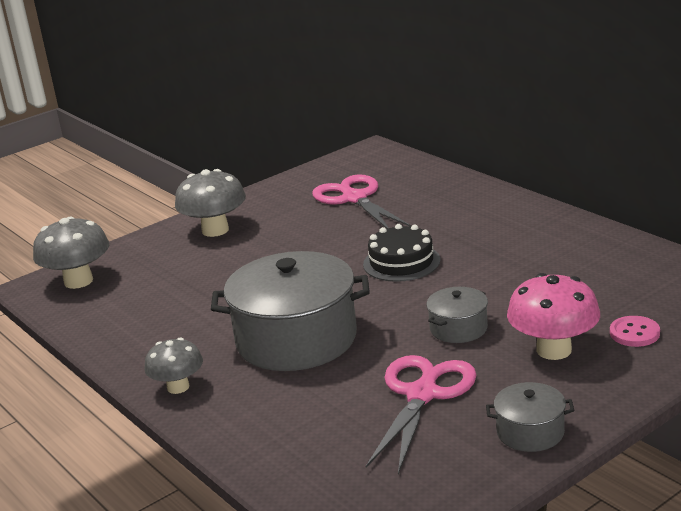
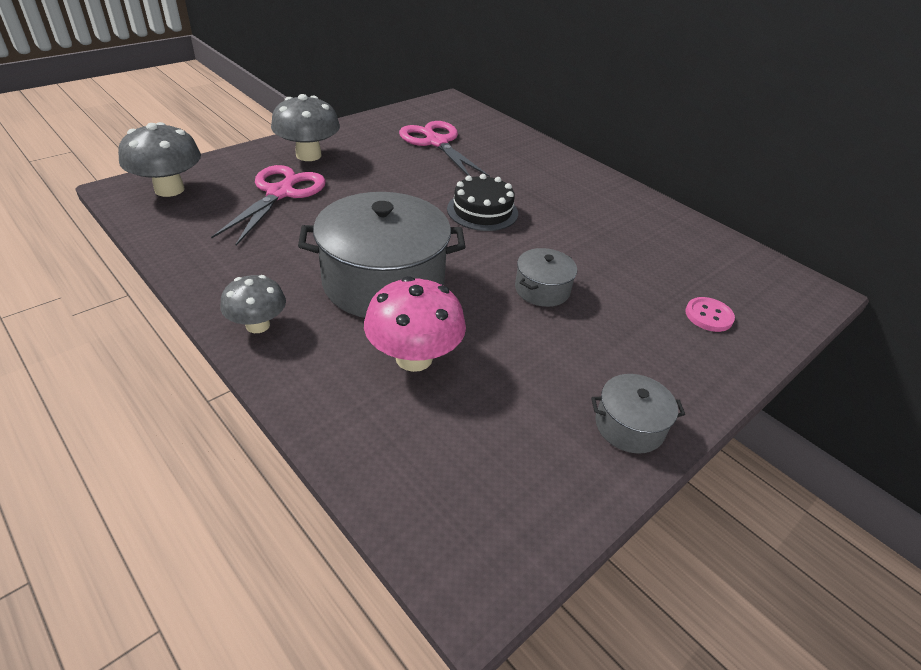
camera: 10 degrees left, 15 degrees up
(422, 394) = (514, 364): pink scissors -> pink scissors (280, 193)
(554, 350) = (636, 326): pink mushroom -> pink mushroom (414, 358)

